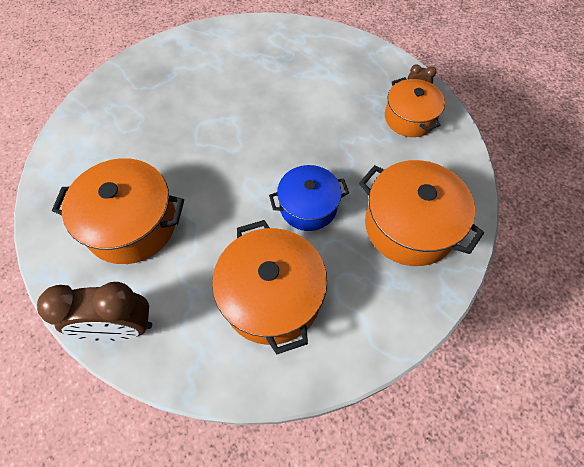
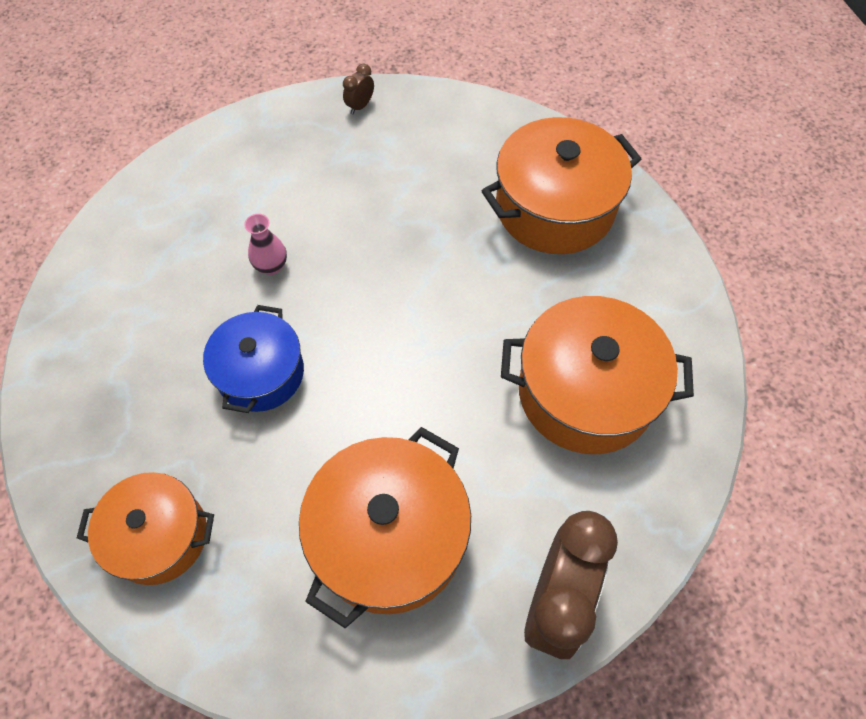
camera: 65 degrees left, 0 degrees up
(275, 100) = (271, 266): none -> pink vase
(308, 206) = (474, 299): blue pot -> blue pot (261, 373)
(409, 118) = (399, 133): orange pot -> orange pot (159, 536)

